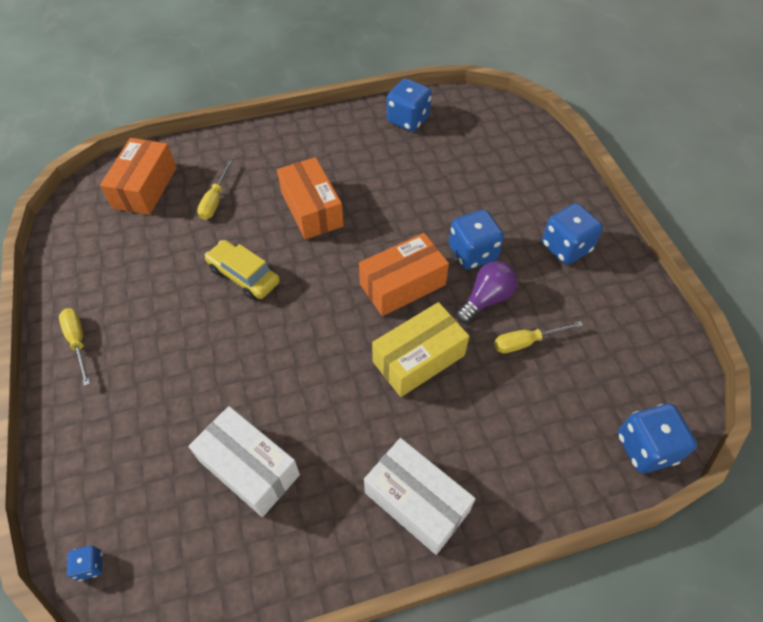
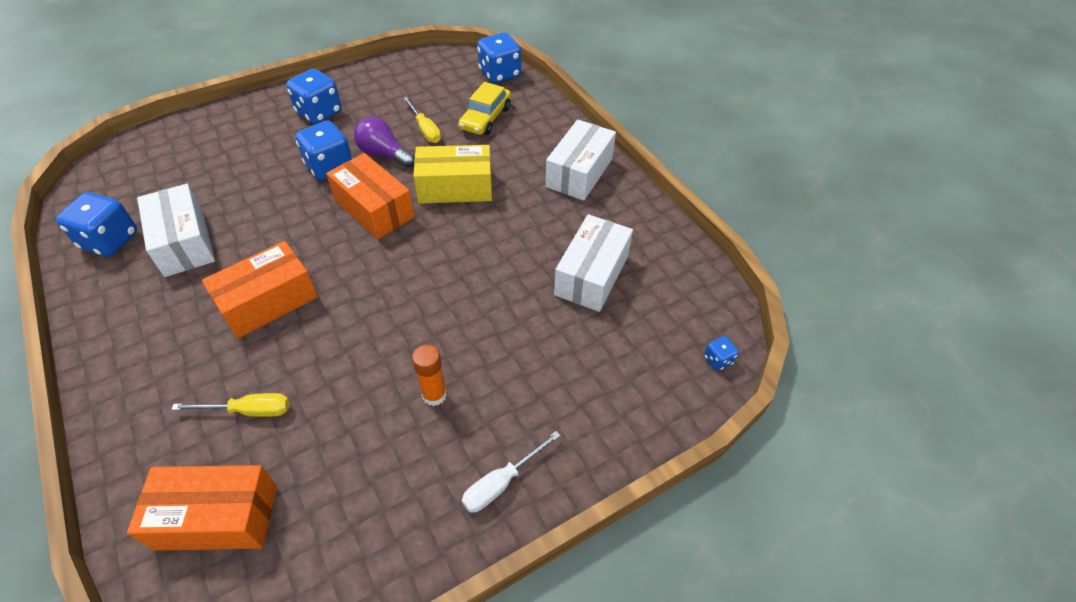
camera: 105 degrees left, 5 degrees down
(78, 342) = (501, 482): yellow screwdriver -> white screwdriver
(174, 308) = (434, 395): none -> orange glue stick
(244, 275) = (376, 340): yellow car -> yellow car (485, 118)
(394, 159) = (184, 243): none -> white box
(418, 358) = (455, 187): yellow box -> yellow box turned 45 degrees counterclockwise

